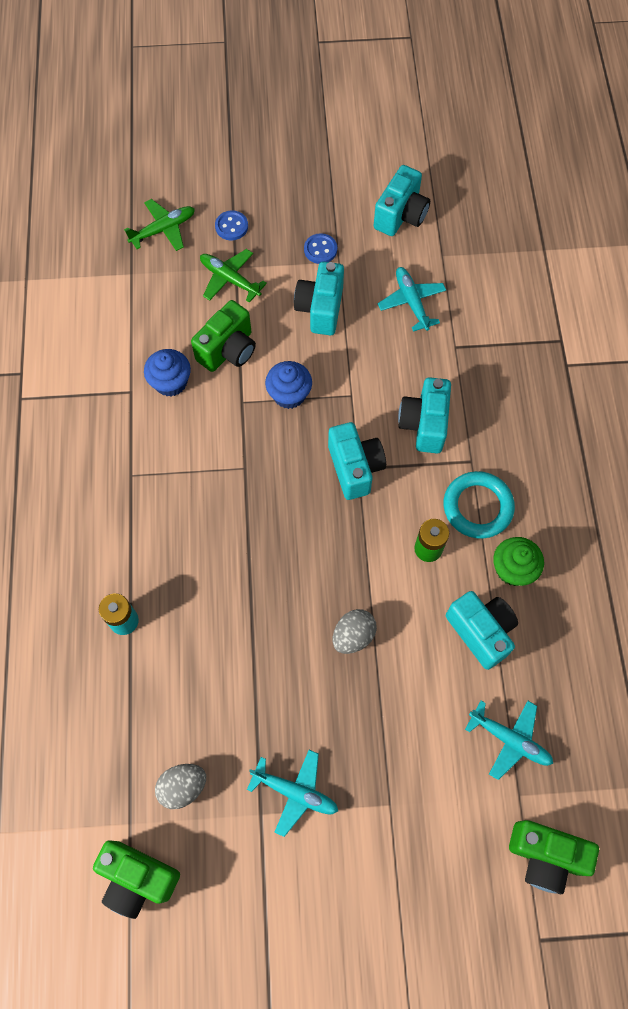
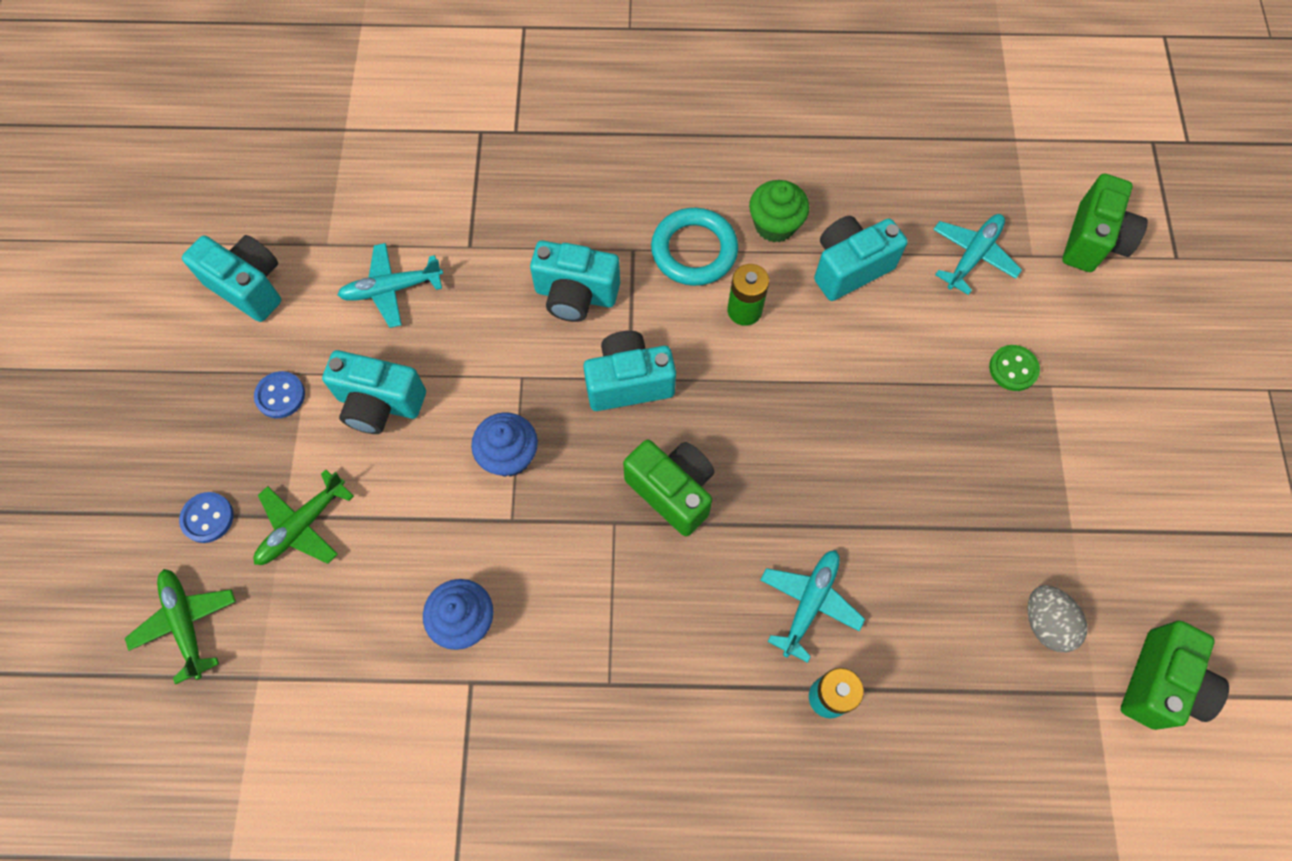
camera: 85 degrees left, 0 degrees up
(228, 350) = (424, 534): green camera -> green camera (672, 491)
(295, 792) = (1043, 488): turquoise plane -> turquoise plane (809, 603)
(353, 636) = (853, 406): grey egg -> none
(402, 771) = (1013, 369): none -> green button

